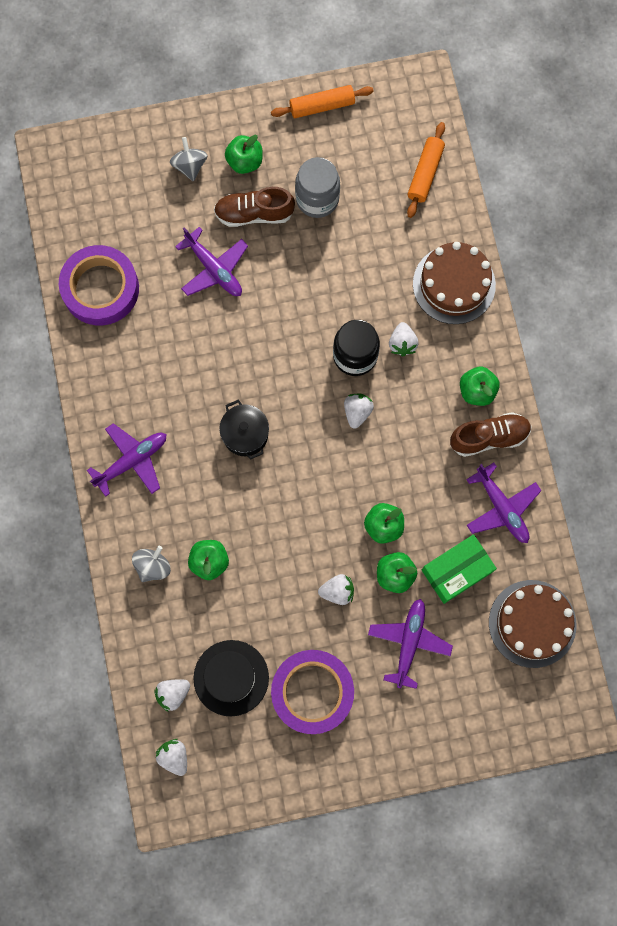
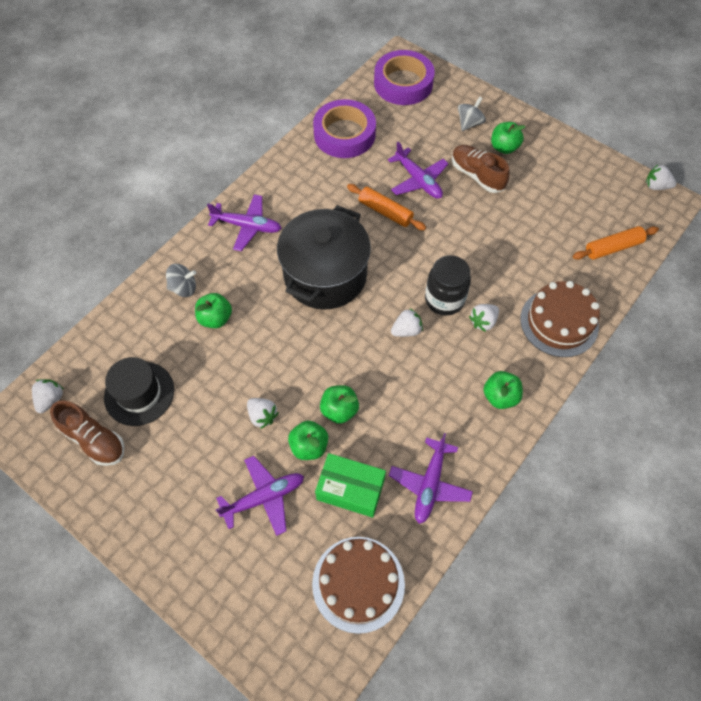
camera: 50 degrees right, 15 degrees down
(173, 693) = (99, 365): white strawberry -> white strawberry (656, 186)
(214, 269) = (418, 180): purple plane -> purple plane turned 45 degrees counterclockwise
(245, 434) = (325, 275): black pot -> black pot, size x2.06
(312, 692) = (170, 456): purple tape -> purple tape (403, 83)
(317, 199) = (525, 201): grey jar -> none
(322, 106) = (586, 160): orange rolling pin -> orange rolling pin (385, 212)
(489, 437) = (474, 432): brown shoe -> brown shoe (94, 439)

